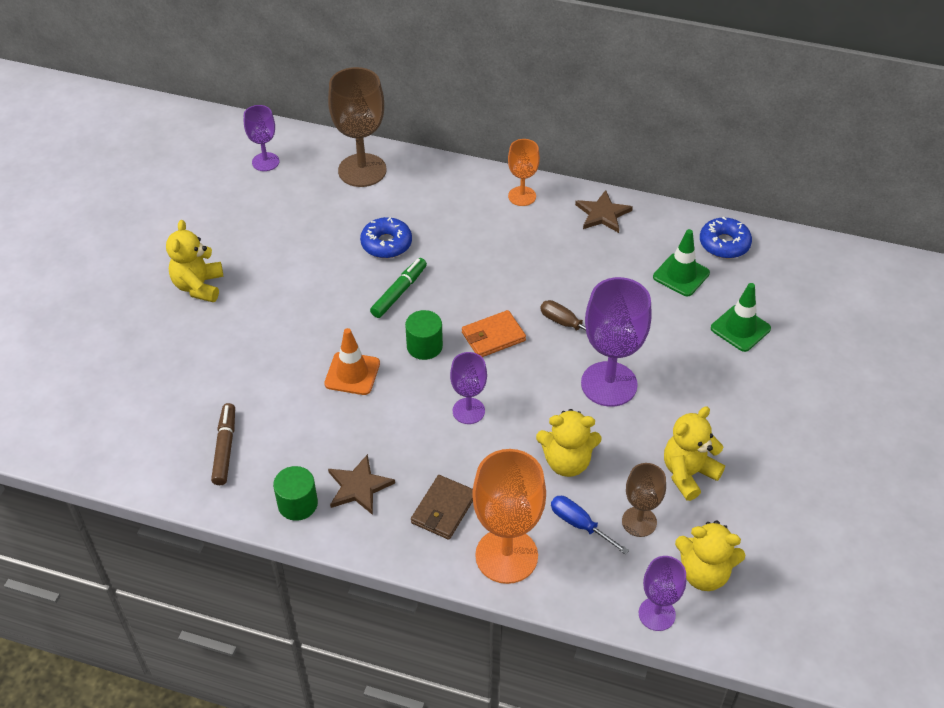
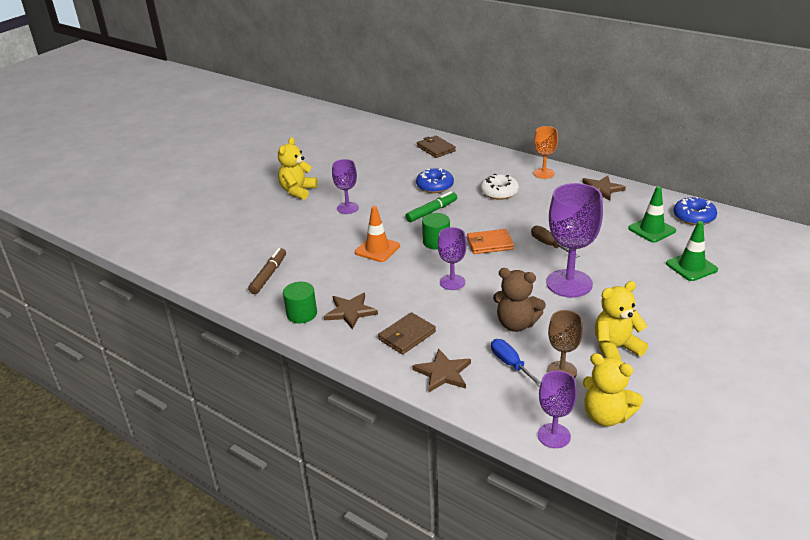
camera: 20 degrees right, 15 degrees down
(265, 162) = (373, 138): purple goblet -> purple goblet (347, 208)
(362, 170) = (436, 149): brown goblet -> brown wallet
(475, 241) = (499, 192): none -> white donut
(506, 556) = (443, 373): orange goblet -> brown star
(567, 462) = (516, 324): yellow teddy bear -> brown teddy bear

